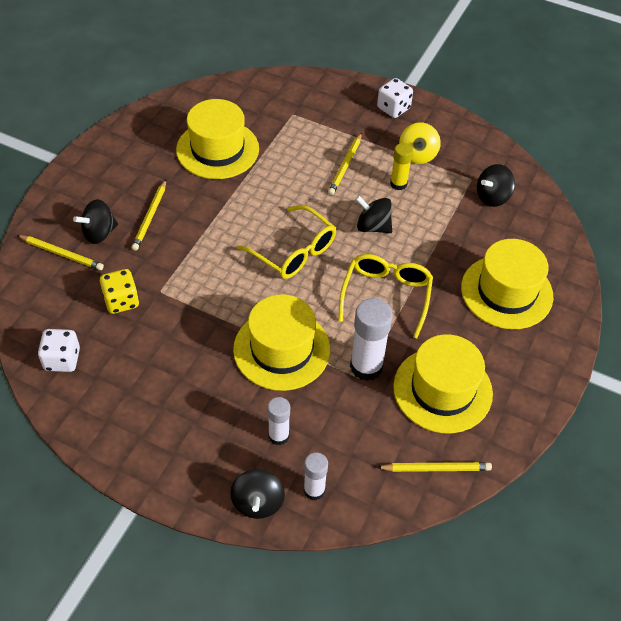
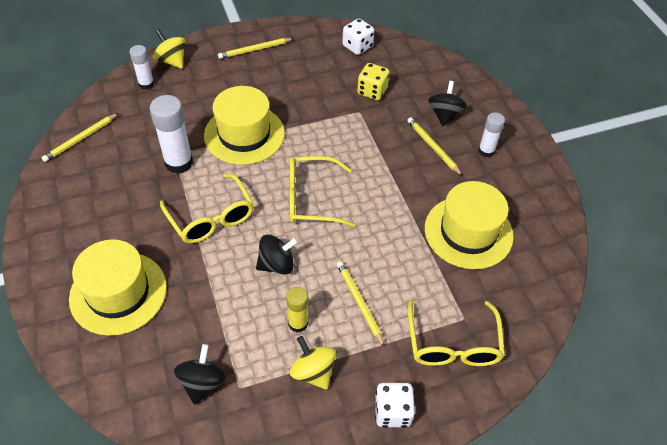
camera: 135 degrees right, 0 degrees up
(61, 254) = (444, 88): yellow pencil -> yellow pencil (255, 49)
(258, 502) = (172, 61): black spinning top -> yellow spinning top
(278, 436) = (194, 93): white glue stick -> white glue stick (486, 151)
(317, 109) = (453, 344): none -> yellow glasses
(442, 390) = (113, 184): yellow hat -> none

